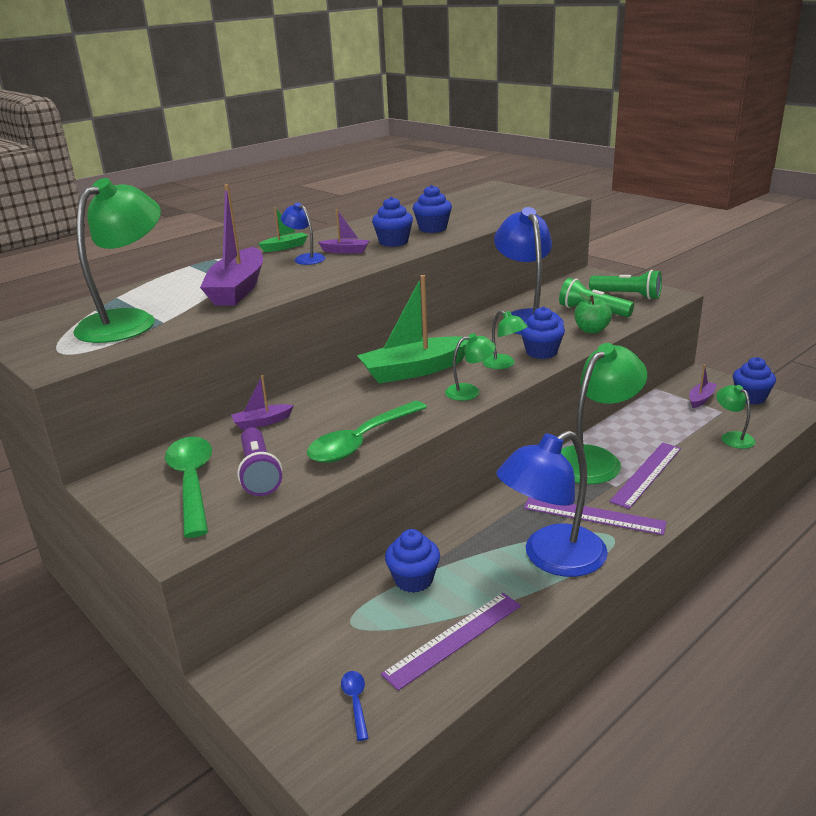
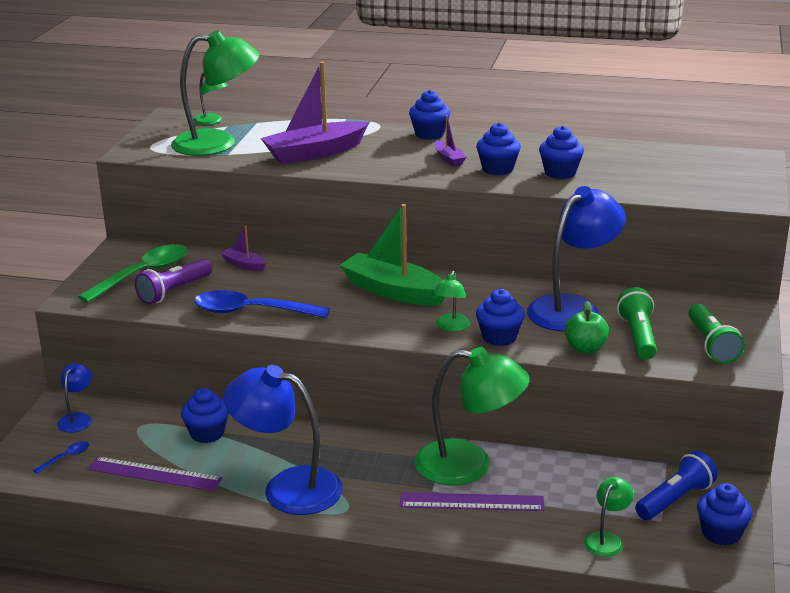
camera: 55 degrees right, 0 degrees up
(285, 247) = (429, 134): green boat -> blue cupcake
(305, 258) = (411, 151): blue lamp -> blue lamp (77, 419)
(362, 441) = (252, 311): green spoon -> blue spoon
(469, 391) = (380, 327): green lamp -> green lamp (211, 121)
(593, 515) = (371, 490): purple ruler -> none
(701, 399) = (675, 499): purple boat -> blue flashlight

